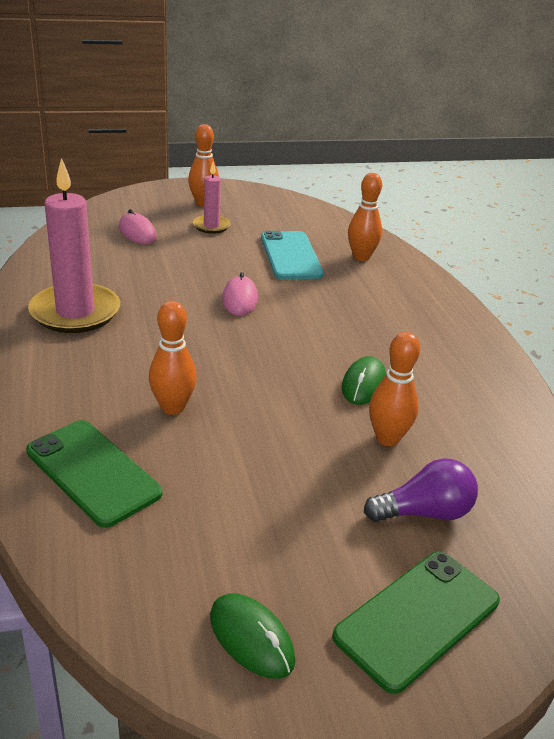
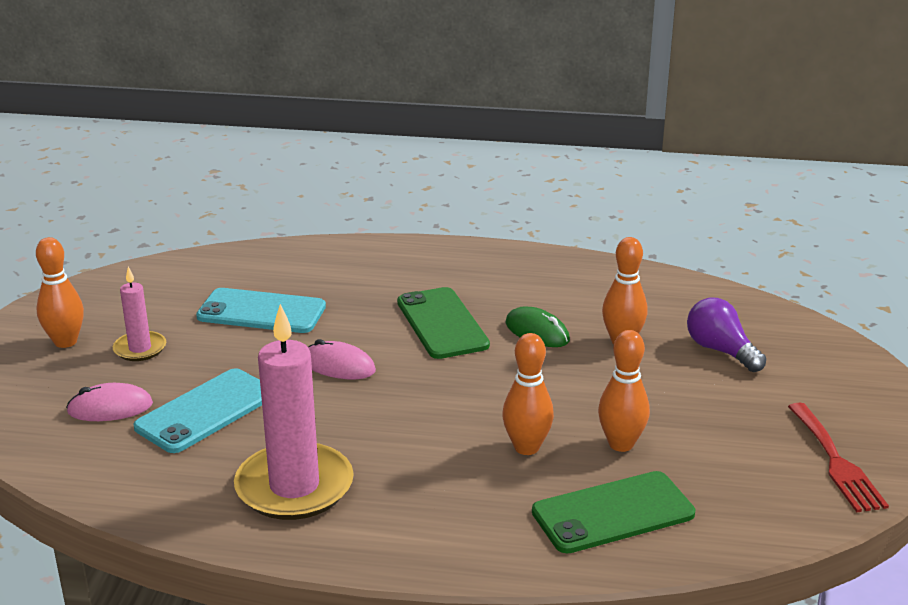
camera: 65 degrees left, 5 degrees down
(151, 263) = (206, 411): none -> turquoise phone
(251, 638) = (836, 462): green mouse -> red fork
(361, 257) = (297, 270): orange bowling pin -> orange bowling pin (621, 444)
(418, 618) = (829, 385): green phone -> green phone (442, 323)
(424, 512) = (720, 351): purple light bulb -> purple light bulb turned 45 degrees counterclockwise

